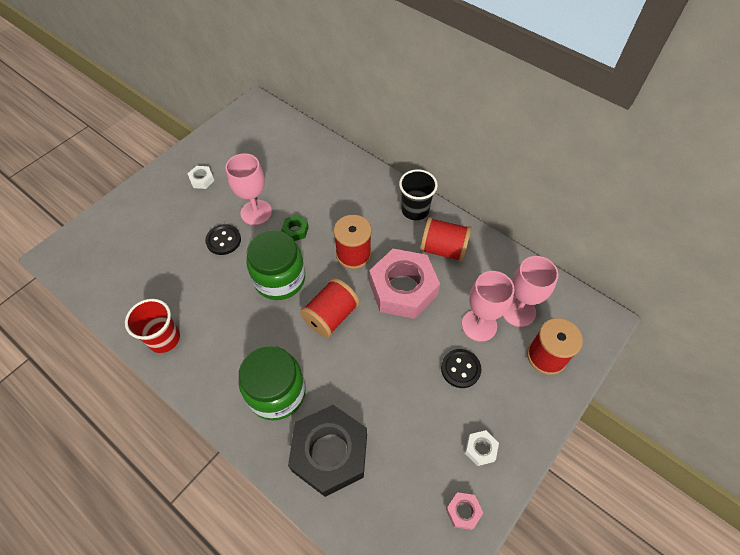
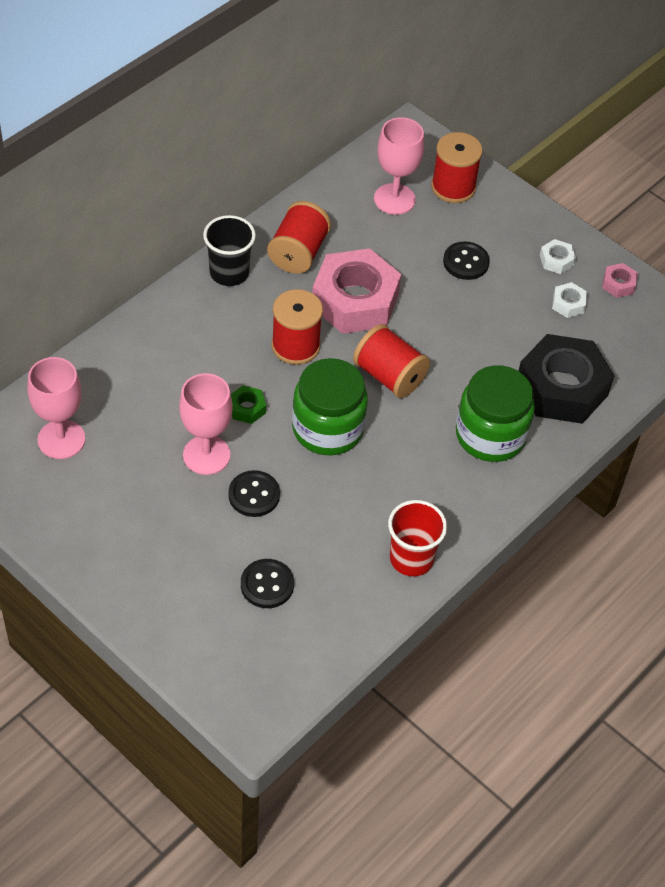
camera: 90 degrees left, 5 degrees down
(152, 253) = (267, 585): none -> black button
(202, 180) = (127, 527): white nut -> white nut (568, 304)
(479, 325) = (411, 237): pink goblet -> pink goblet (61, 439)

